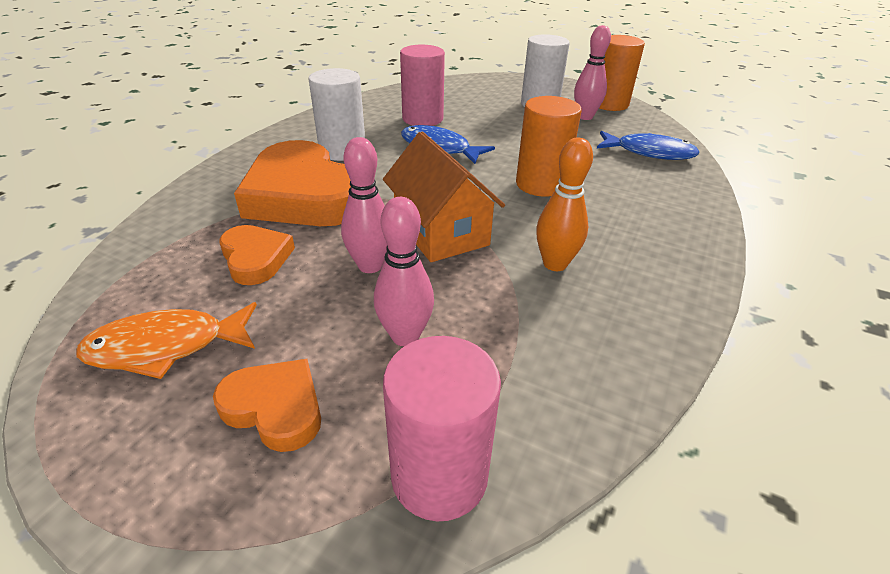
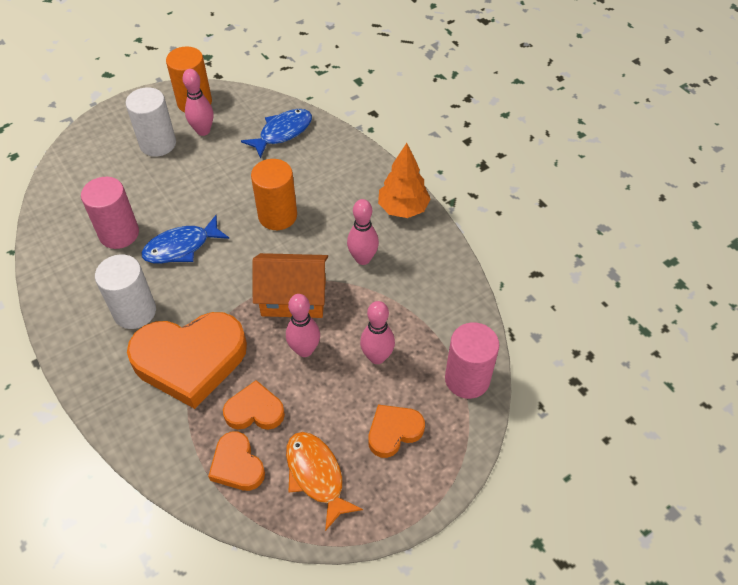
camera: 60 degrees left, 15 degrees up
(166, 347) = (316, 476): orange fish -> orange fish turned 135 degrees clockwise
(169, 272) = (237, 465): none -> orange heart
(555, 264) = (363, 259): orange bowling pin -> pink bowling pin
(677, 270) = (403, 208): none -> orange tree

